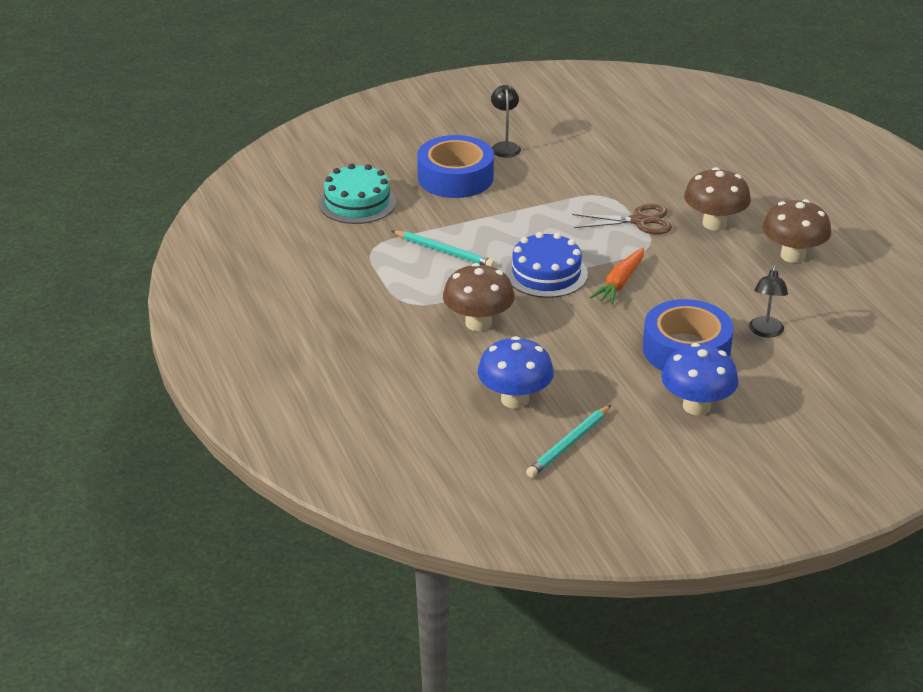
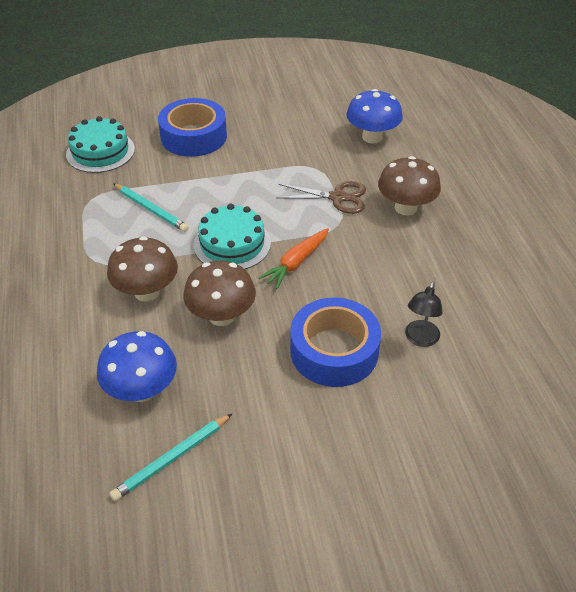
camera: 10 degrees right, 10 degrees up
(505, 146) = (248, 111): black lamp -> none
(546, 273) = (232, 244): blue cake -> turquoise cake
(696, 406) = (321, 426): blue mushroom -> blue mushroom (372, 137)
(793, 255) = (470, 252): brown mushroom -> brown mushroom (221, 316)

